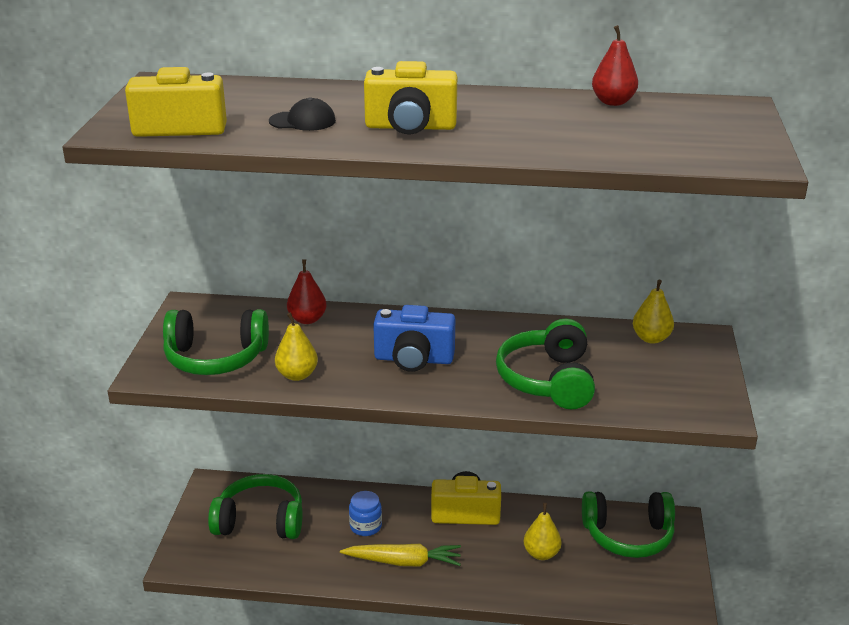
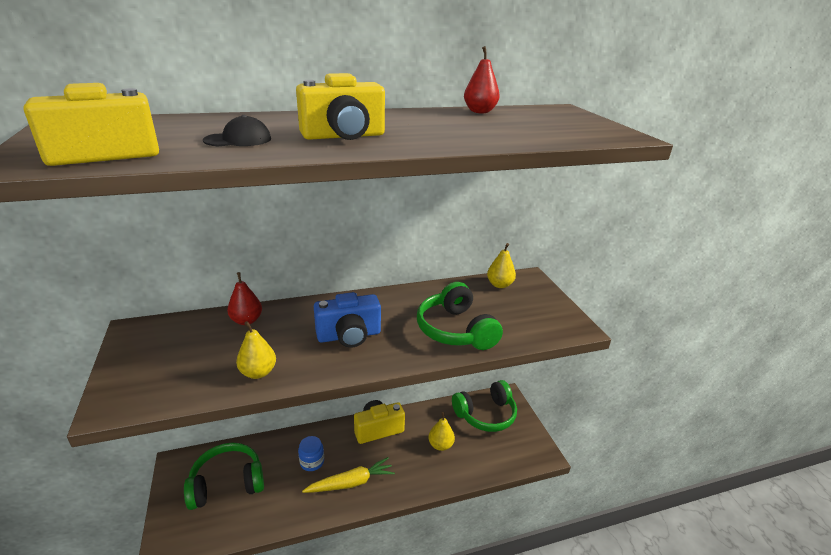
camera: 25 degrees left, 0 degrees up
(215, 358) = (175, 374): green headphones -> none

